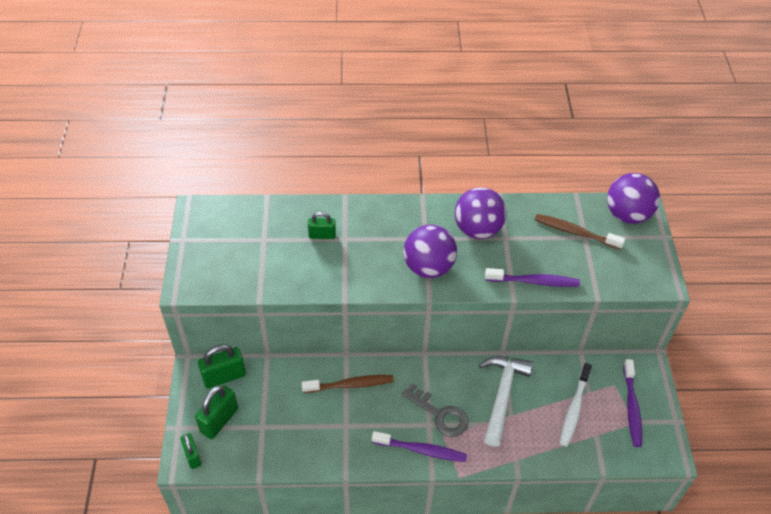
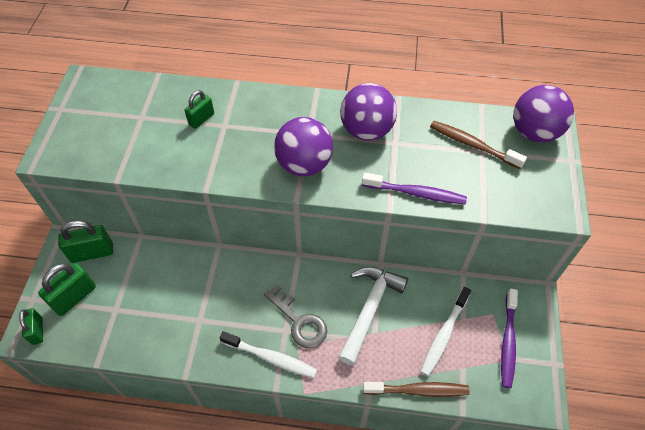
camera: 10 degrees right, 5 degrees up
(322, 235) = (201, 119): green padlock -> green padlock turned 60 degrees counterclockwise
(350, 385) = (215, 277): brown toothbrush -> brown toothbrush (418, 390)
(421, 450) = (271, 358): purple toothbrush -> white toothbrush

